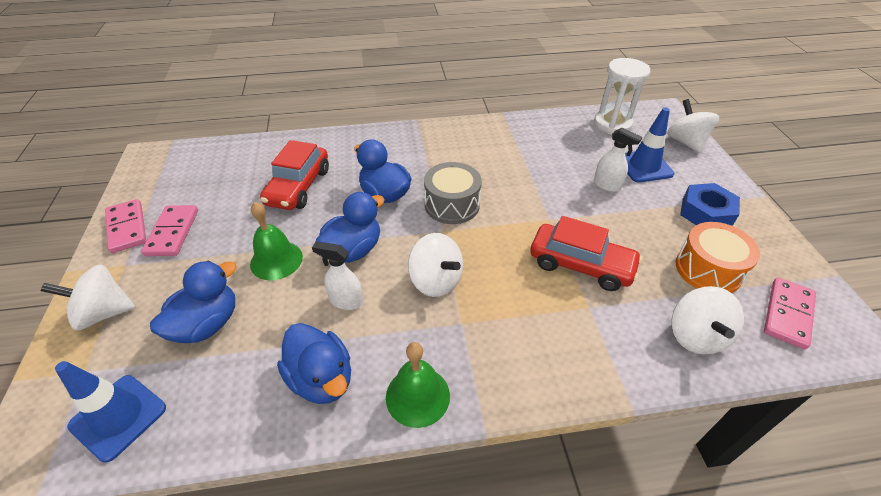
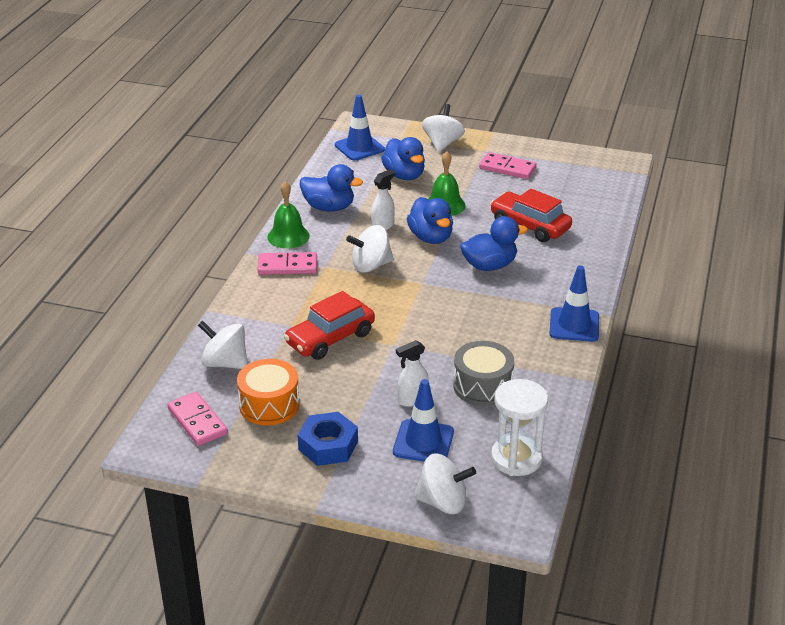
camera: 115 degrees right, 10 degrees down
(127, 228) = (526, 152): pink domino -> pink domino (287, 266)
(321, 379) = (329, 207): blue duck -> blue duck turned 150 degrees counterclockwise
(443, 131) = (574, 325): none -> blue traffic cone
(452, 205) = (450, 297): grey drum -> grey drum (482, 386)

